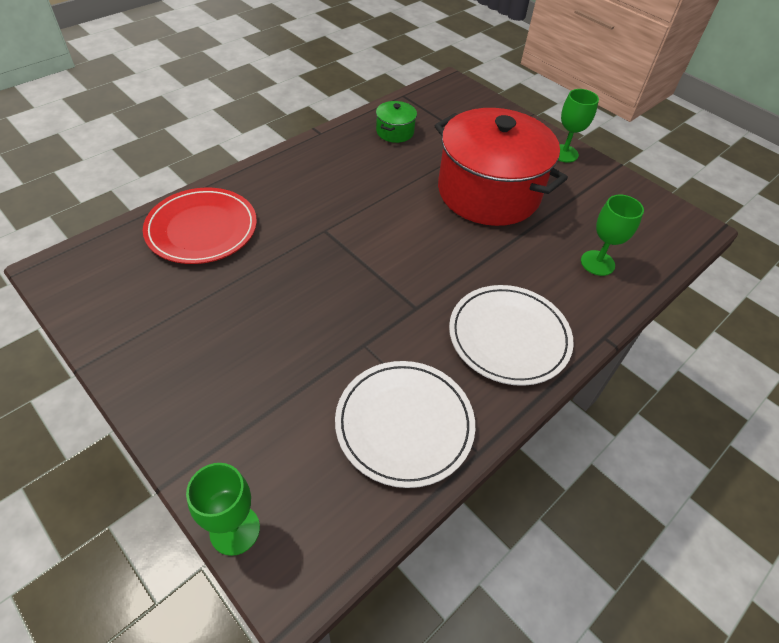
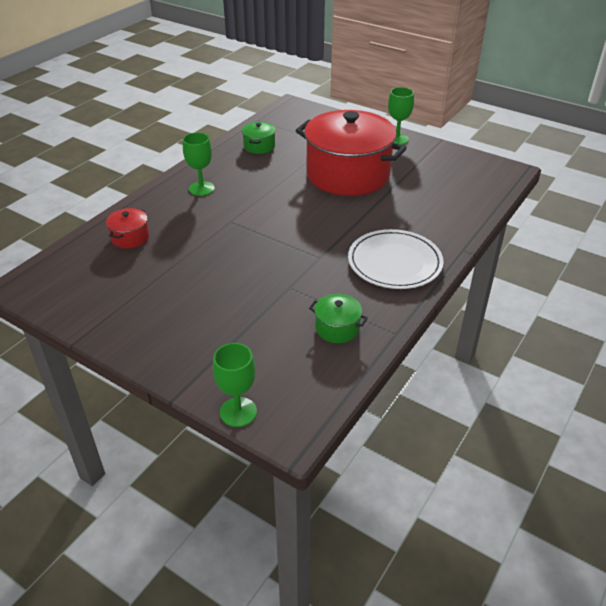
camera: 10 degrees left, 10 degrees down
(202, 229) = (130, 237): red plate -> red pot
(404, 424) = (337, 328): white plate -> green pot
(597, 263) = (444, 206): green goblet -> green goblet (201, 188)

